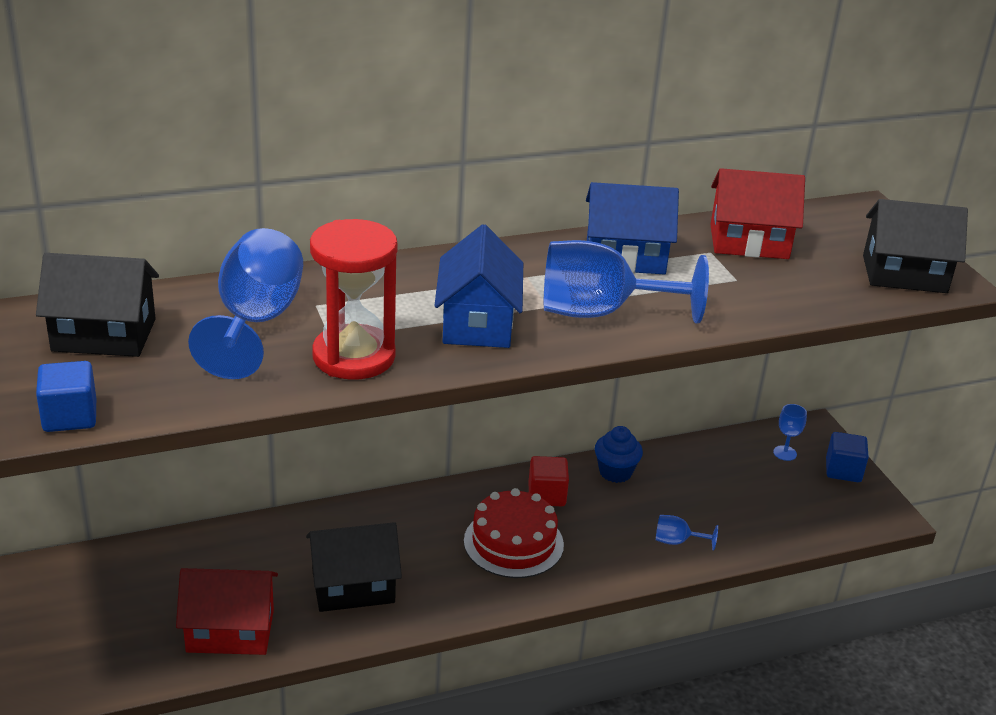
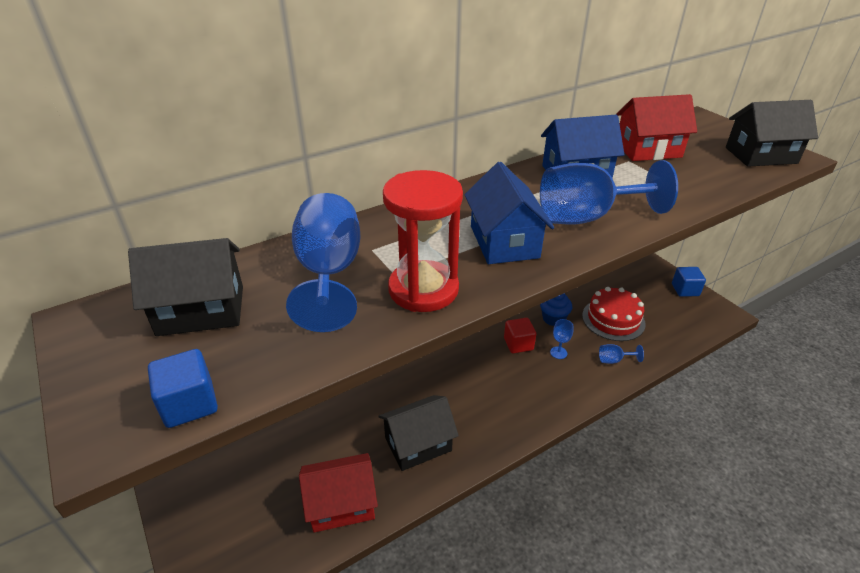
camera: 10 degrees left, 5 degrees up
(513, 543) = (512, 384): red cake -> red cake (613, 319)
(785, 453) = (646, 285): blue goblet -> blue goblet (558, 353)

